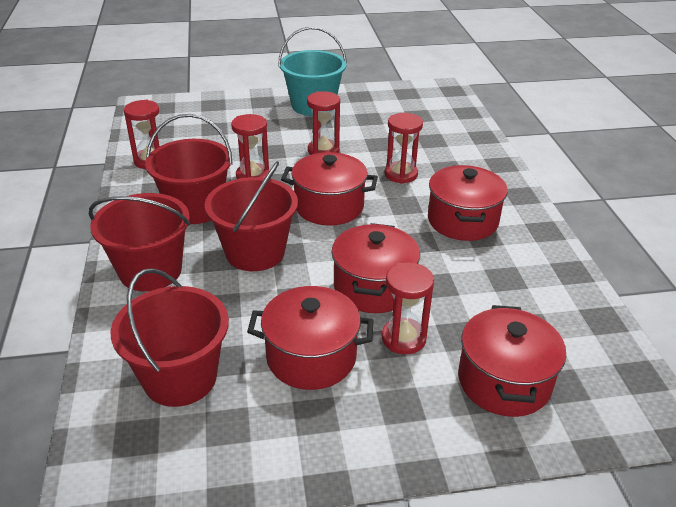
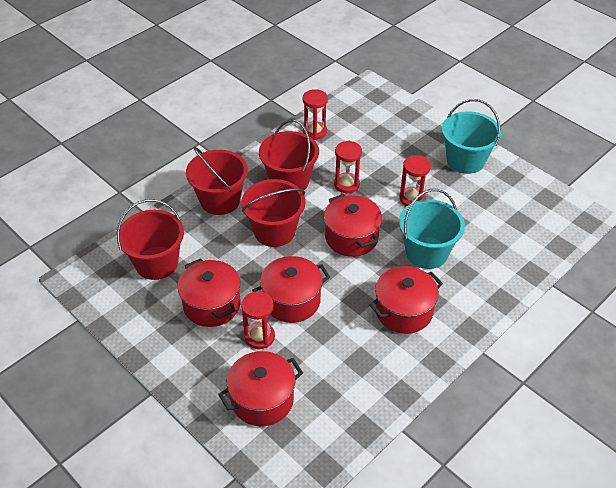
camera: 55 degrees right, 10 degrees up
(401, 174) = (426, 252): red hourglass -> turquoise bucket

